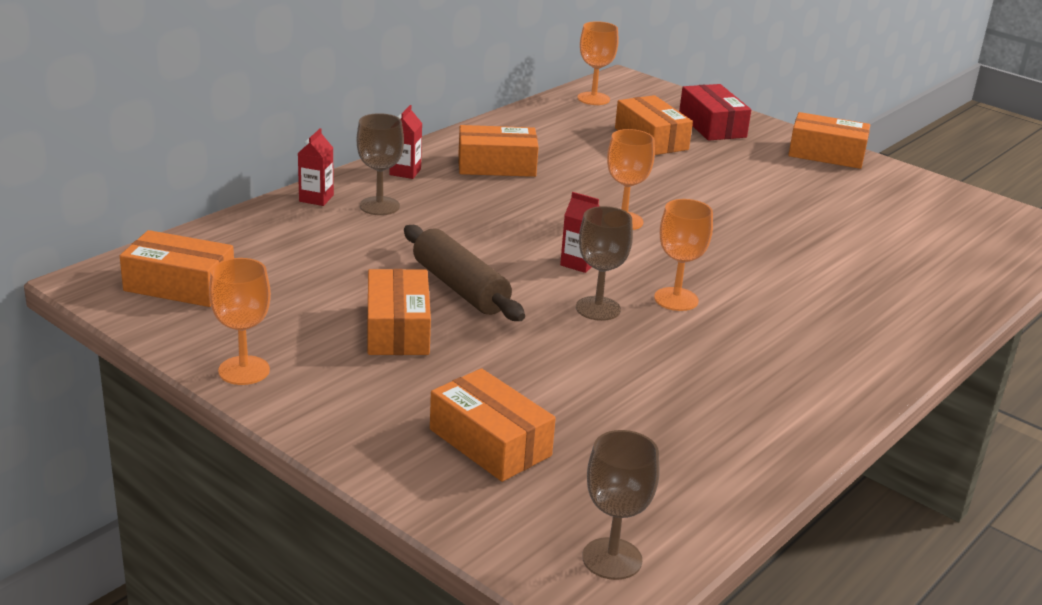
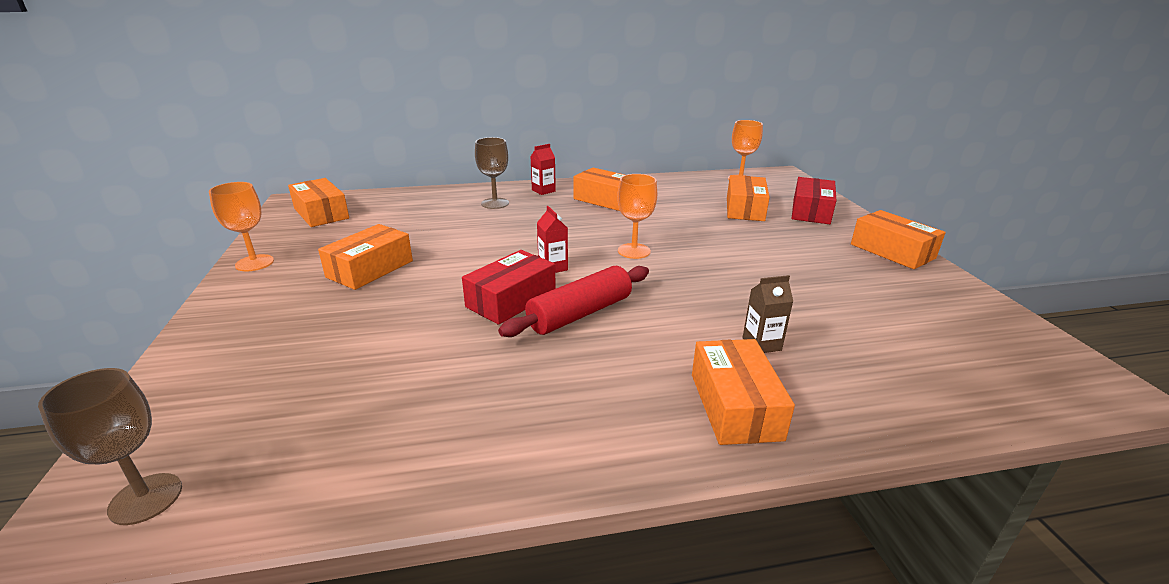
camera: 40 degrees right, 0 degrees up
(316, 198) = (469, 192): red carton -> none
(460, 288) = (451, 258): brown rolling pin -> none
(490, 442) = (270, 360): orange box -> orange box (735, 406)
(598, 308) = (511, 300): brown goblet -> red box
(676, 299) = (580, 313): orange goblet -> red rolling pin
(840, 274) = (761, 344): none -> brown carton

